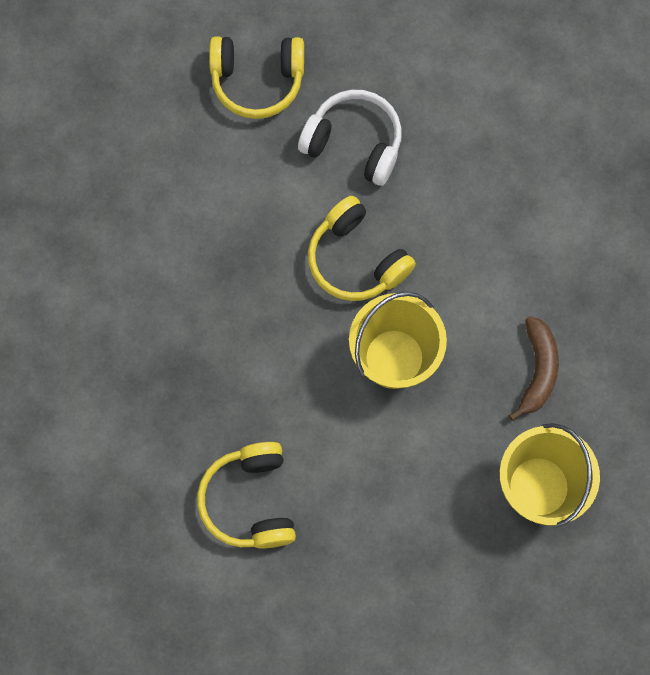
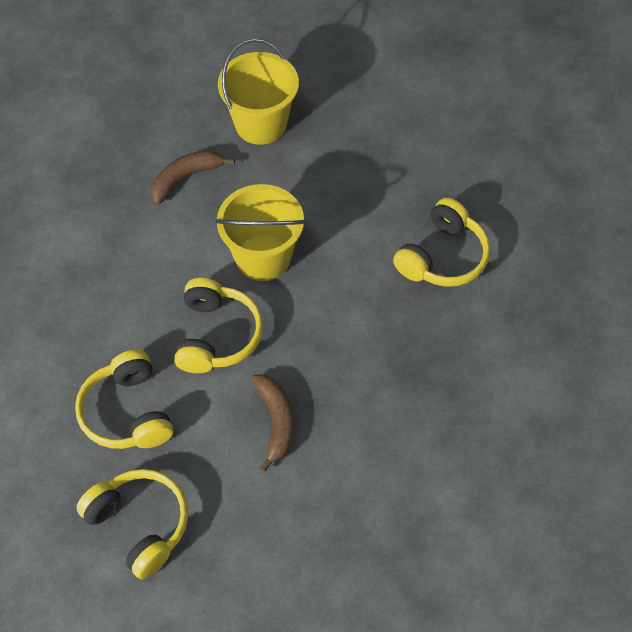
camera: 135 degrees left, 15 degrees down
(241, 236) = (276, 421): none -> brown banana
(354, 143) = (128, 412): white headphones -> yellow headphones

